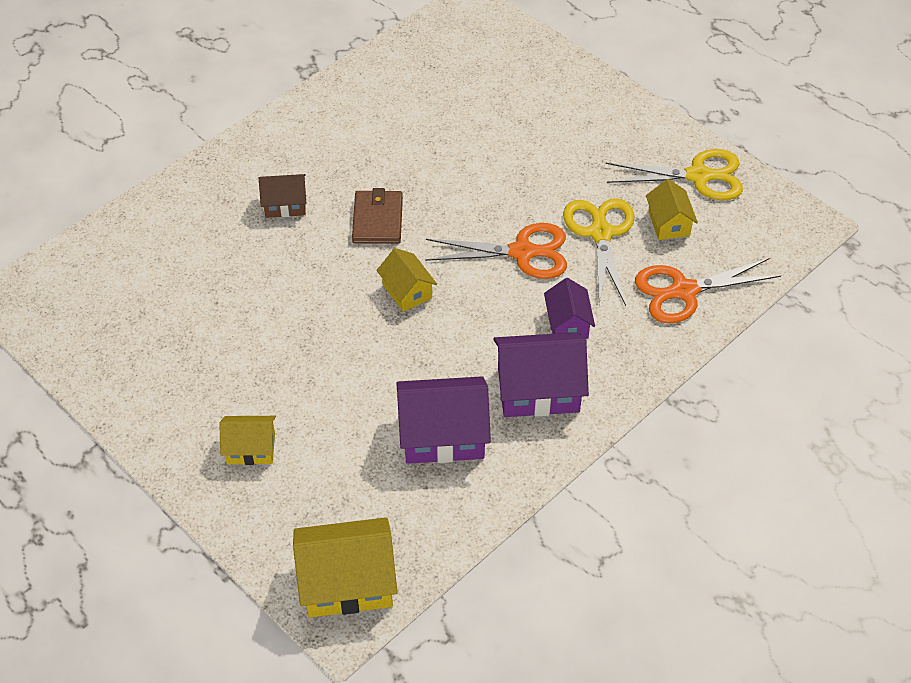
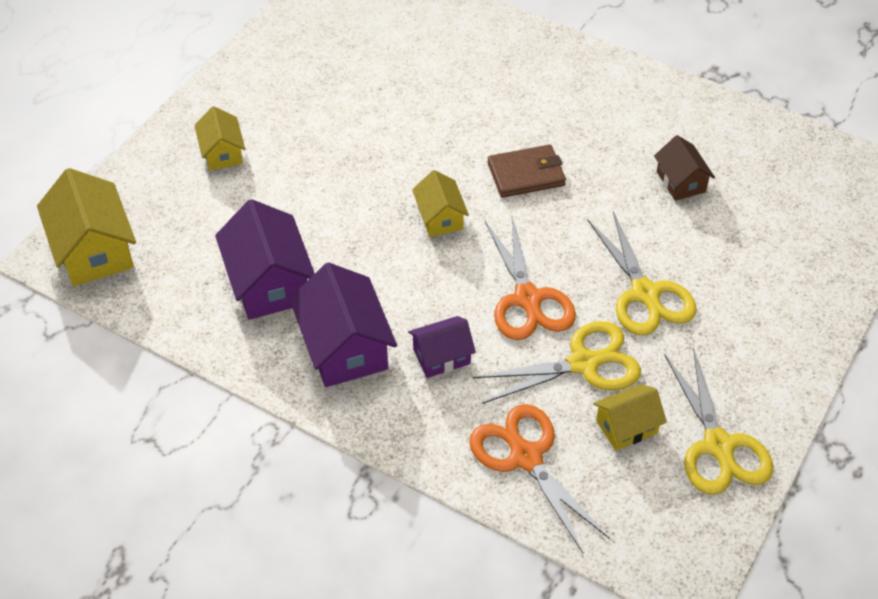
camera: 75 degrees right, 0 degrees up
(285, 205) = (518, 103): brown house -> brown house (680, 182)
(407, 291) = (440, 217): yellow house -> yellow house turned 60 degrees counterclockwise
(540, 178) = (645, 293): none -> yellow scissors

